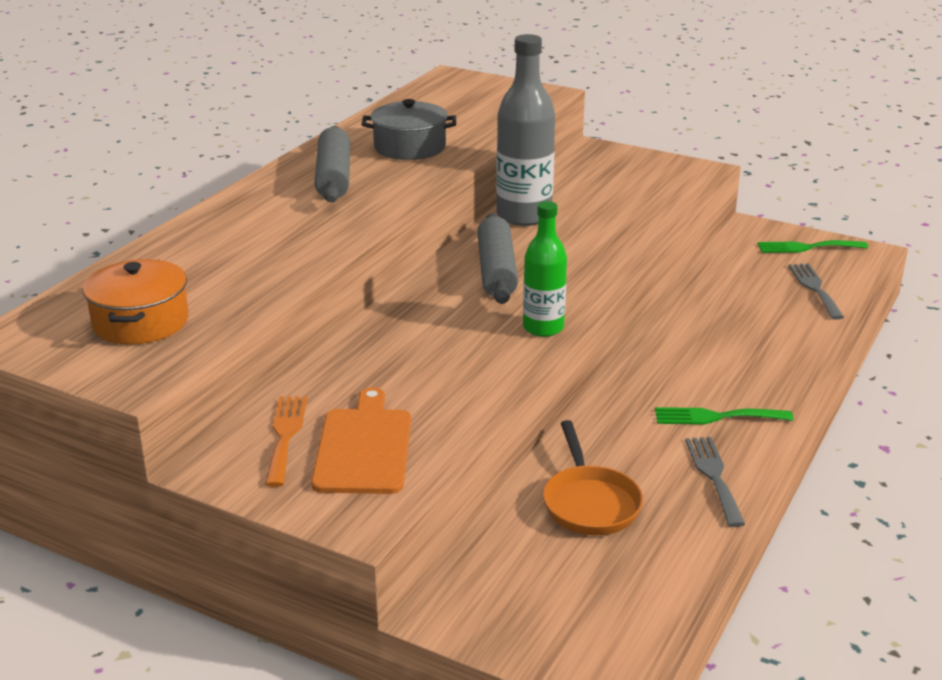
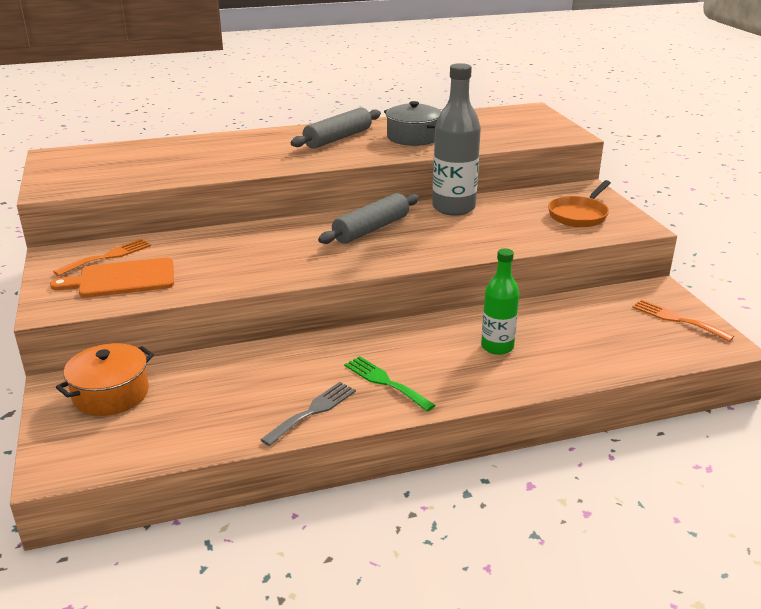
camera: 45 degrees right, 0 degrees up
(140, 322) = (106, 168): orange pot -> orange pot (111, 394)
(364, 447) = (122, 279): orange cutting board -> orange cutting board turned 150 degrees counterclockwise
(543, 328) = (328, 268): green bottle -> green bottle (497, 347)
(589, 503) = (222, 382): orange pan -> orange pan (579, 215)
(807, 247) = (677, 319): green fork -> orange fork
(814, 288) = (624, 346): grey fork -> none

